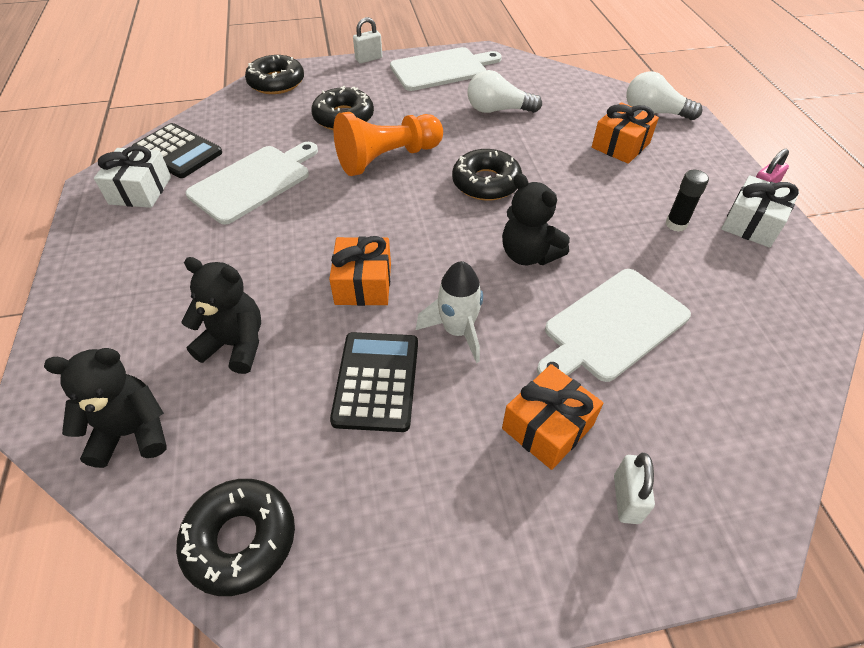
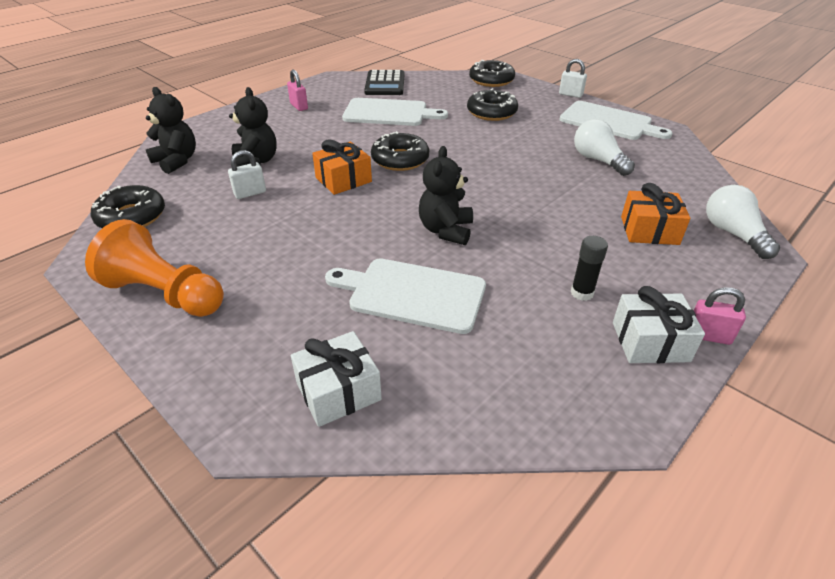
camera: 55 degrees right, 10 degrees down
(134, 245) = (299, 106): none -> pink padlock
(140, 190) = (341, 89): white gift -> white gift (338, 391)
(376, 381) = (268, 215): black calculator -> none
(387, 158) = (472, 142): orange pawn -> orange pawn (165, 294)
(457, 331) = (337, 228): white rocket -> none
(486, 183) = (502, 186): black donut -> black donut (400, 159)
(547, 427) = (285, 294): orange gift -> none
(626, 499) = (247, 351): white padlock -> white padlock (250, 193)

